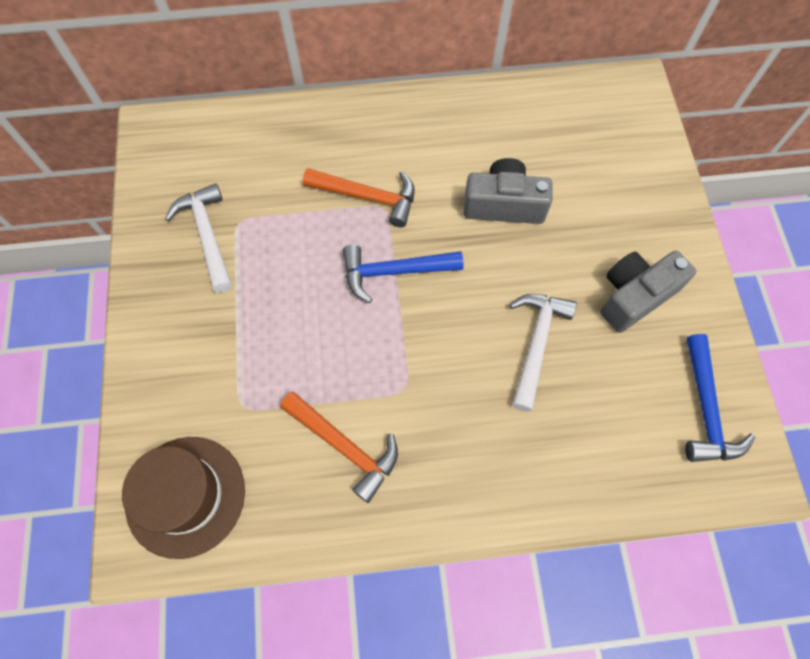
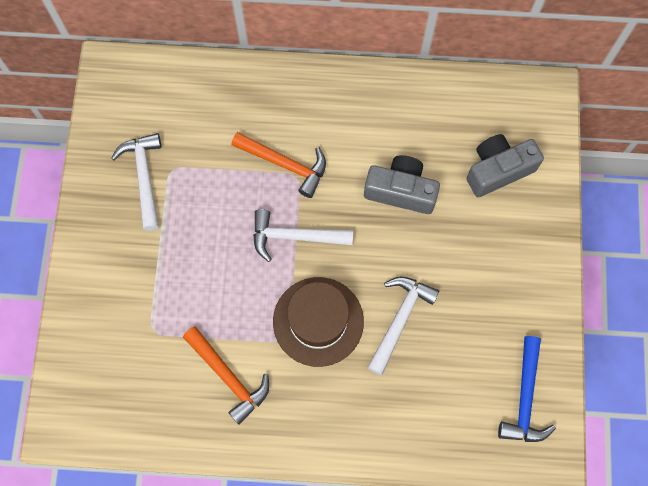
camera: 10 degrees right, 5 degrees up
(185, 496) = (100, 394): brown hat -> brown hat (318, 321)
(394, 272) = (295, 237): blue hammer -> white hammer
(634, 296) = (492, 292): grey camera -> grey camera (498, 170)

